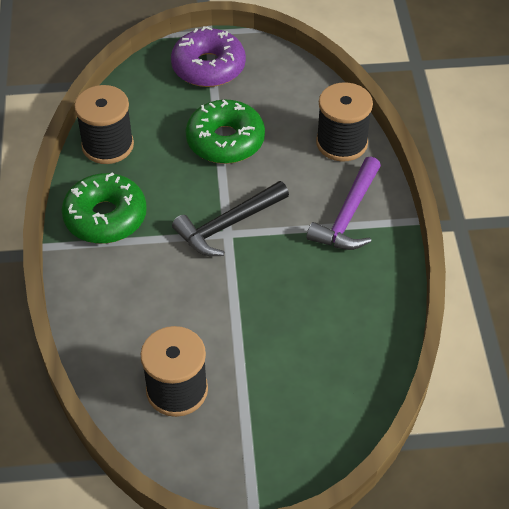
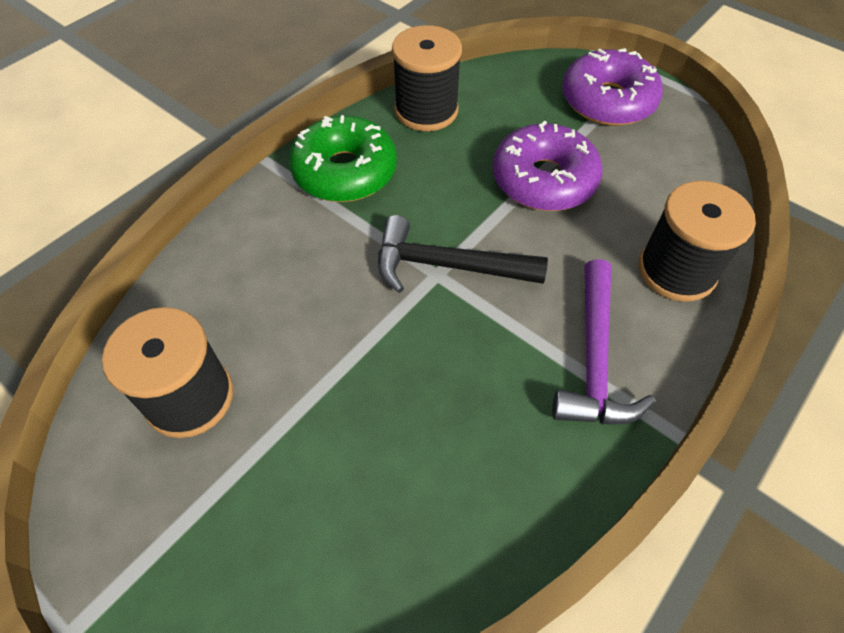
camera: 45 degrees right, 5 degrees up
(225, 141) = (544, 180): green donut -> purple donut
(348, 215) = (594, 359): purple hammer -> purple hammer turned 60 degrees counterclockwise

